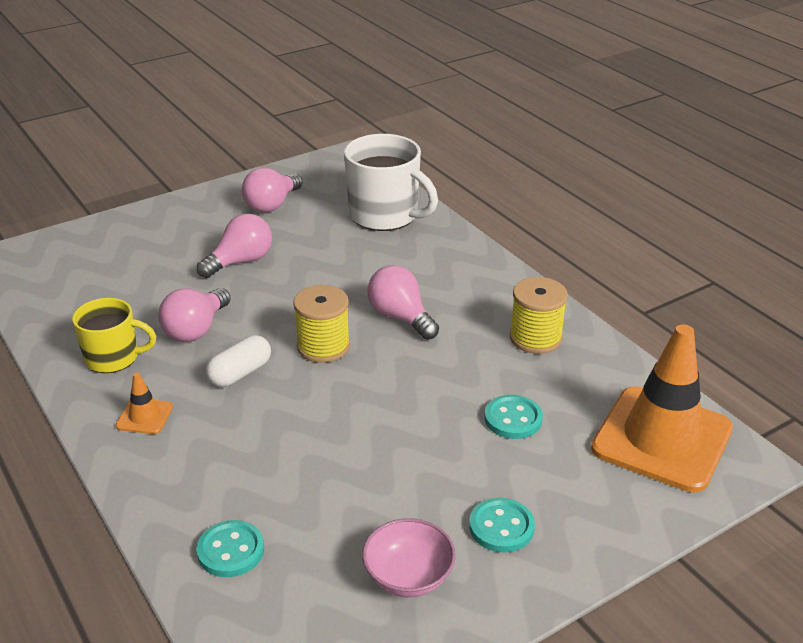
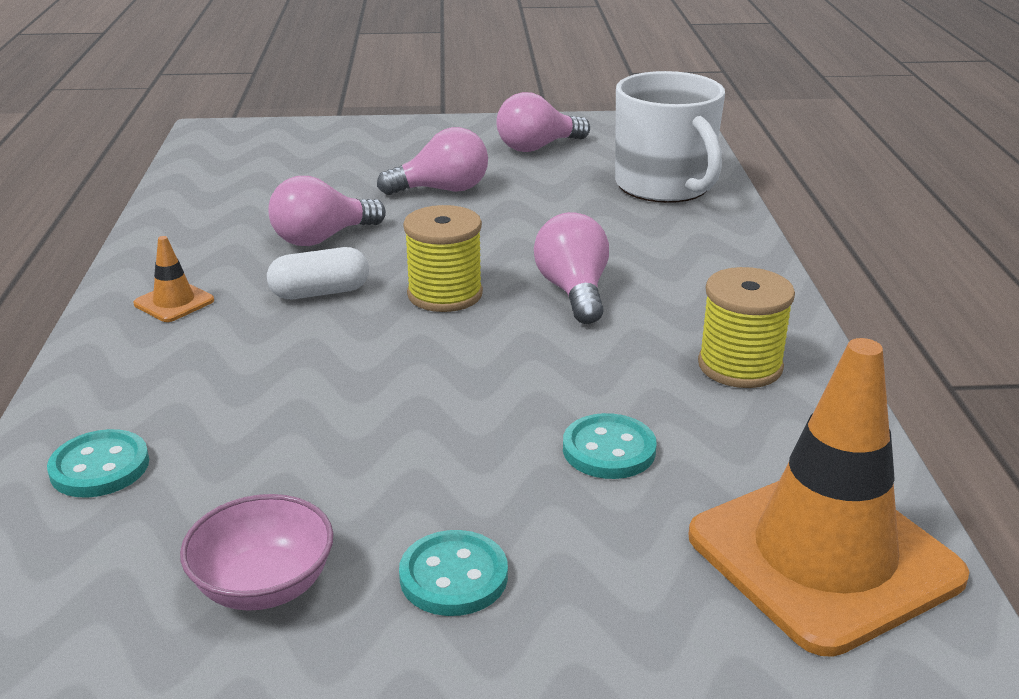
camera: 30 degrees right, 5 degrees down
(113, 358) = (208, 240): yellow mug -> none

